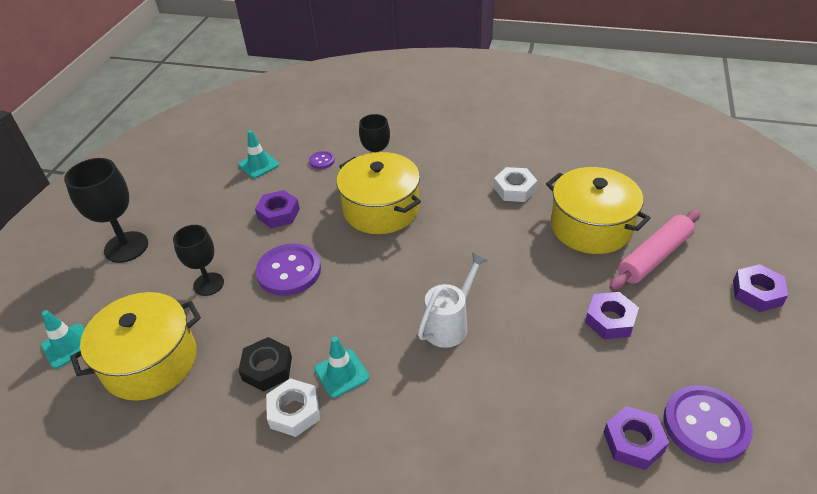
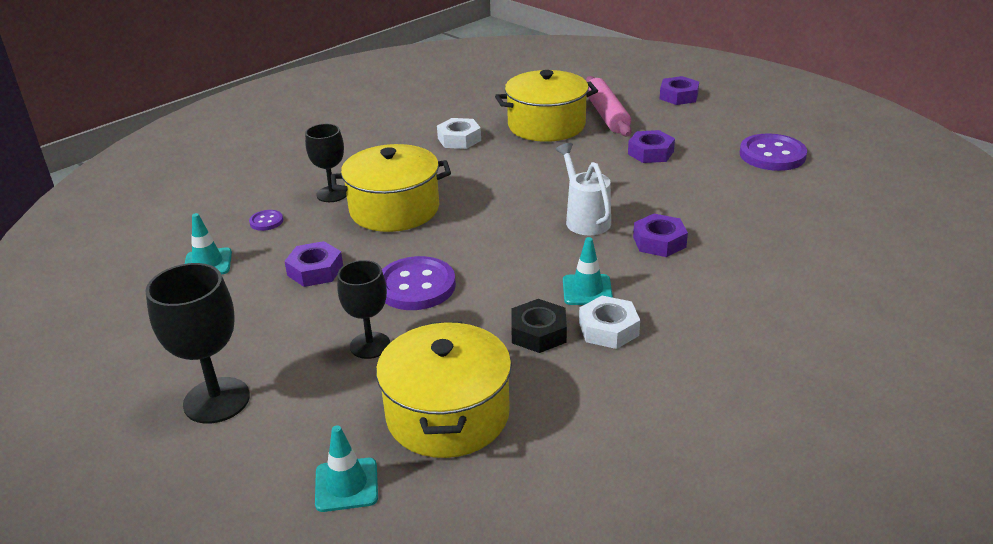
camera: 60 degrees left, 10 degrees down
(633, 442) = (766, 184): purple nut -> purple nut (659, 242)

